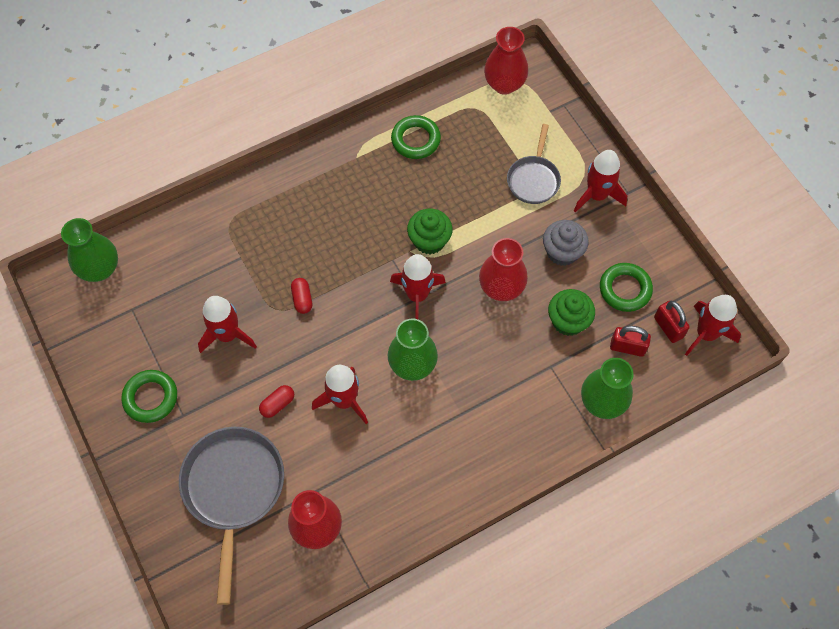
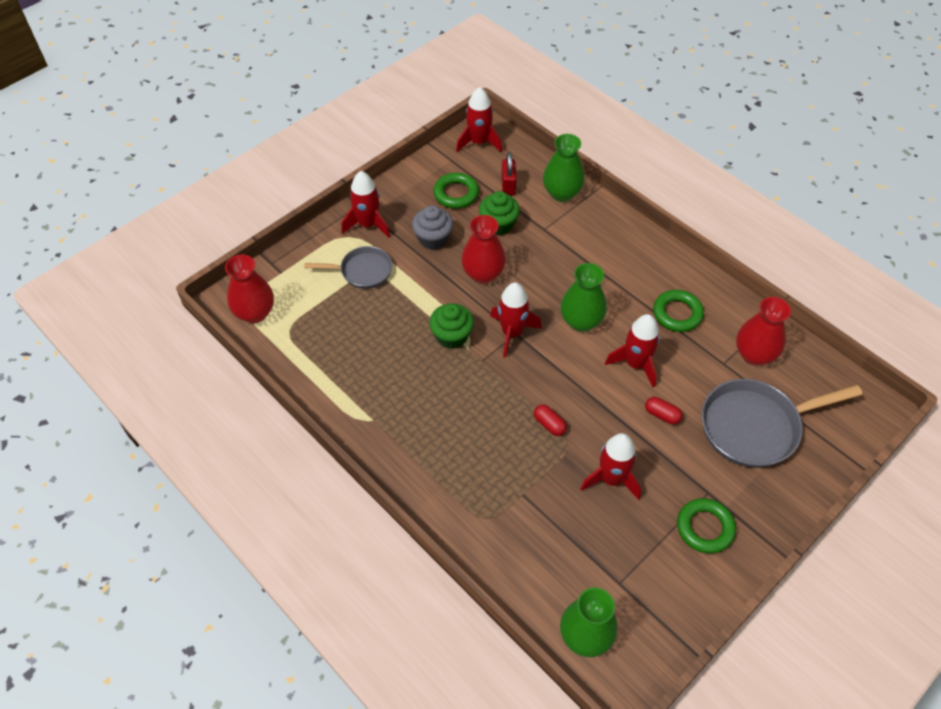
camera: 105 degrees left, 10 degrees down
(302, 299) = (549, 424): red capsule -> red capsule turned 75 degrees clockwise
(415, 140) = (339, 373): green ring -> green ring (677, 314)
(668, 327) = (481, 164): red padlock -> none

